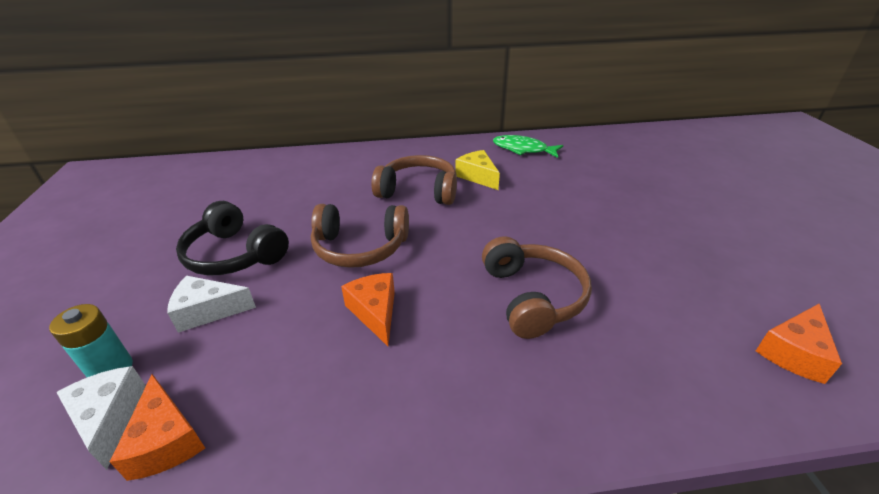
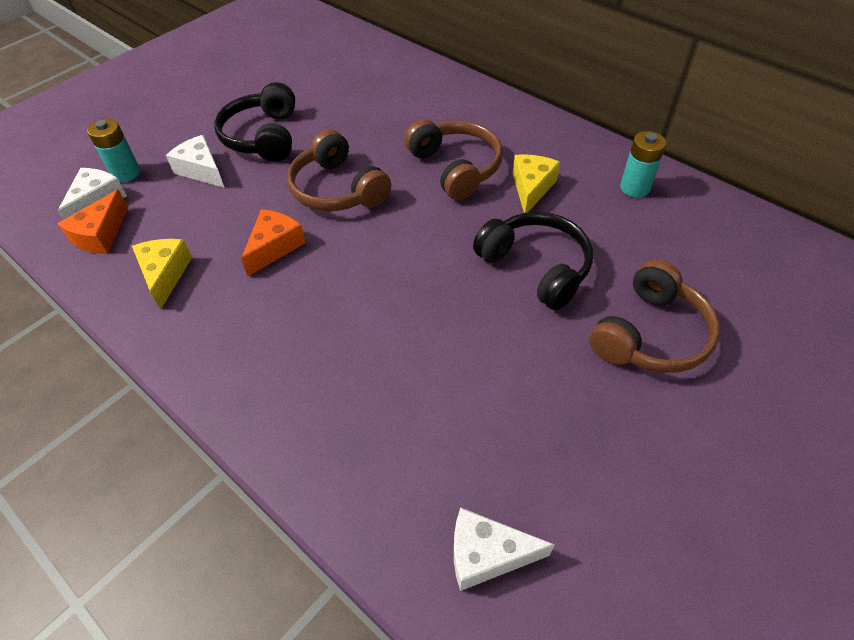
camera: 50 degrees right, 15 degrees up
(307, 409) = (165, 274): none -> yellow cheese
(523, 149) = (634, 188): green fish -> turquoise battery
(532, 297) = (381, 326): brown headphones -> brown headphones (650, 334)
(548, 208) = (536, 267): none -> black headphones
(794, 353) = (487, 554): orange cheese -> white cheese

